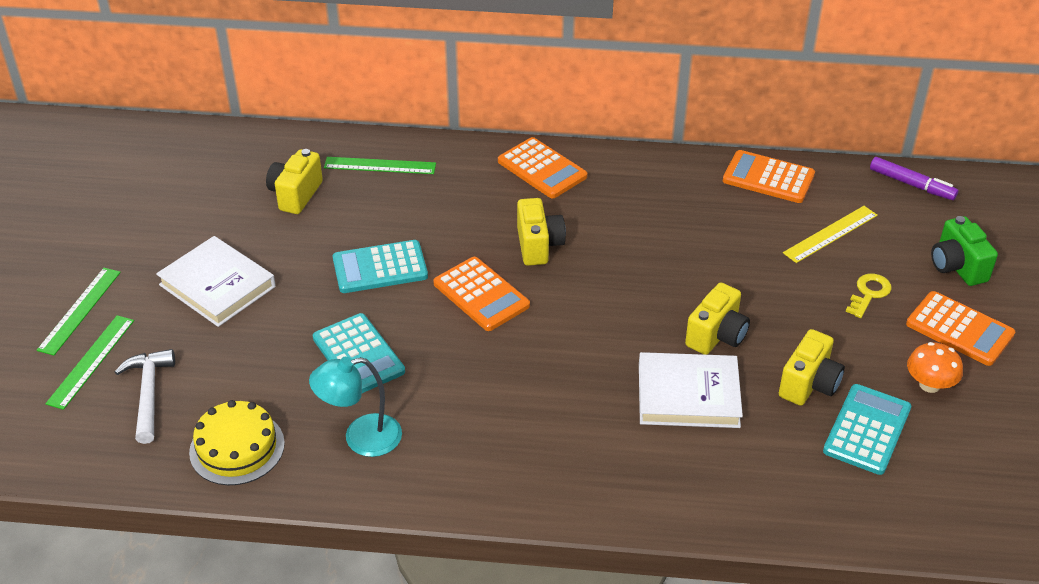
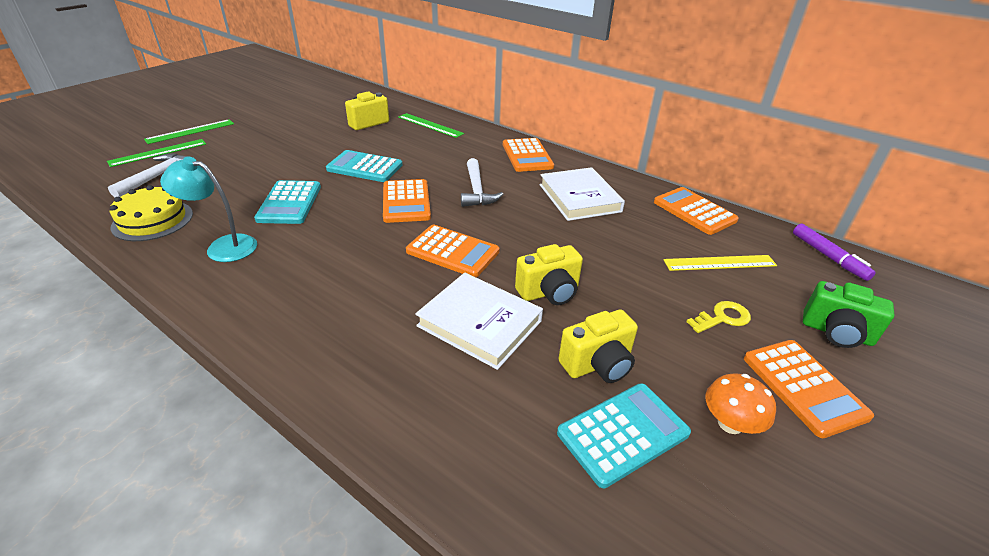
camera: 30 degrees right, 5 degrees down
(217, 286) = (268, 145): white book -> white book (579, 198)
(538, 246) = (477, 191): yellow camera -> white hammer
(592, 333) = (452, 251): none -> orange calculator
(957, 267) = (836, 333): green camera -> green camera turned 75 degrees counterclockwise

